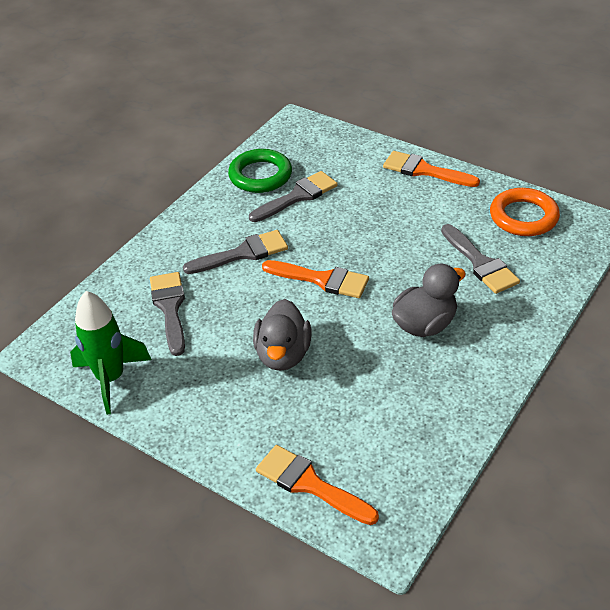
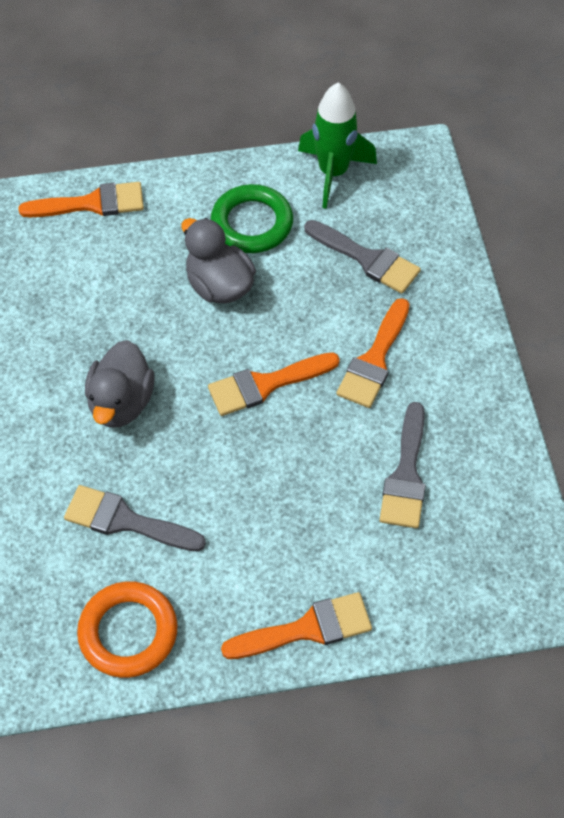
camera: 135 degrees right, 15 degrees up
(243, 253) = (374, 360): grey brush -> orange brush
(260, 175) = (481, 475): green ring -> green ring (252, 223)

